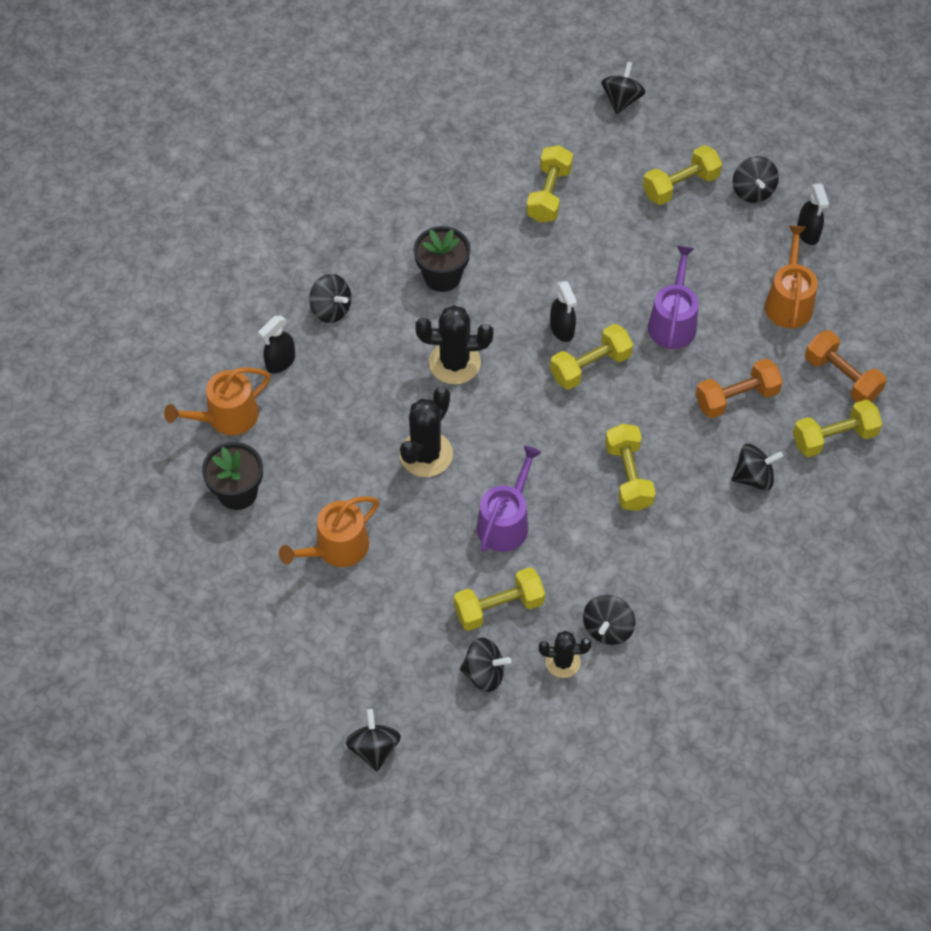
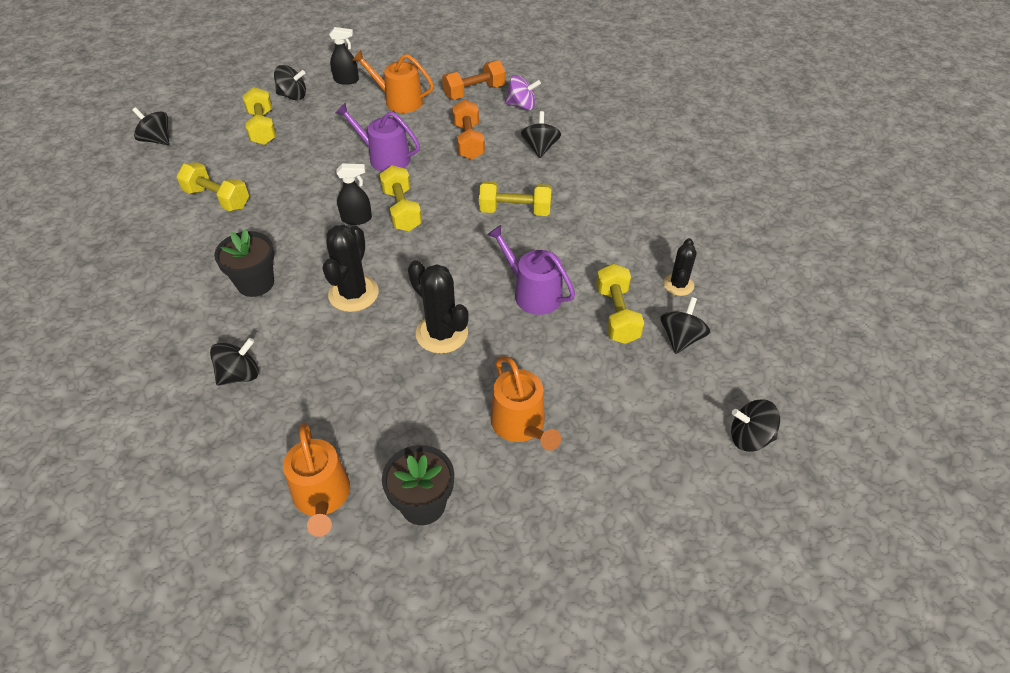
camera: 75 degrees left, 10 degrees down
(280, 362) = (278, 431): black spray bottle -> none
(607, 628) = (652, 251): black spinning top -> none
(834, 437) = (521, 106): yellow dumbbell -> purple spinning top

